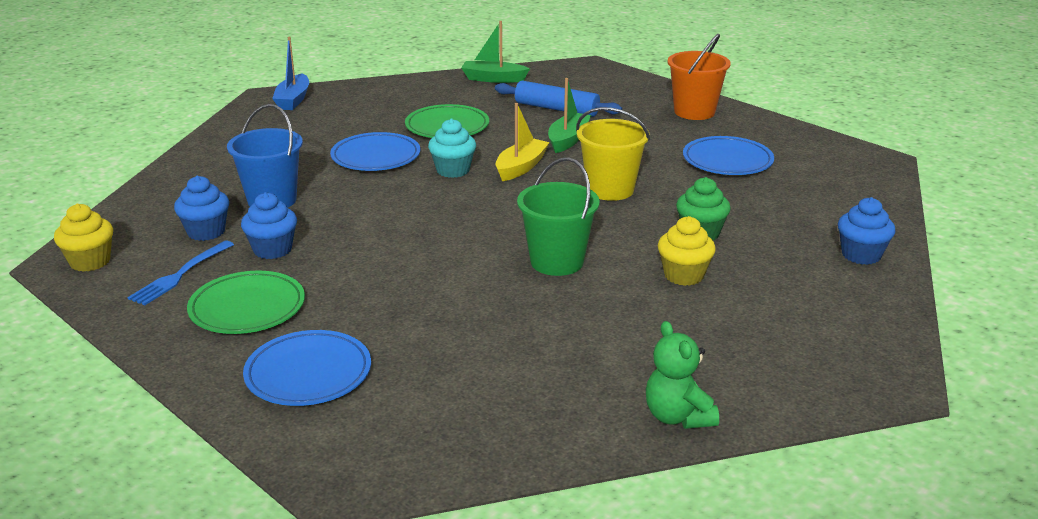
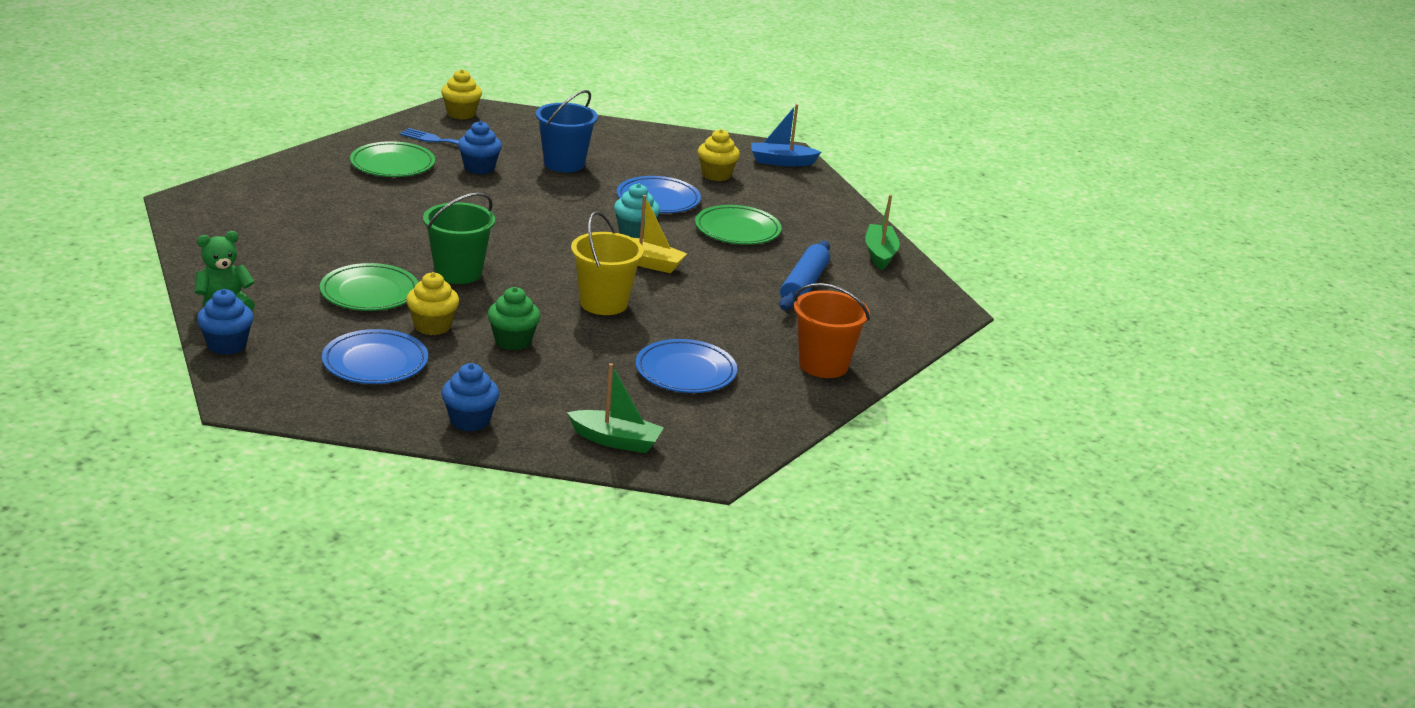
camera: 80 degrees right, 0 degrees up
(206, 232) = (507, 145): blue cupcake -> blue cupcake (227, 345)
(308, 373) = (305, 186): blue plate -> blue plate (375, 362)
(319, 128) = (716, 175): none -> yellow cupcake
(568, 140) = (720, 288): green boat -> green boat (616, 440)
(616, 314) = (369, 293): none -> green plate

